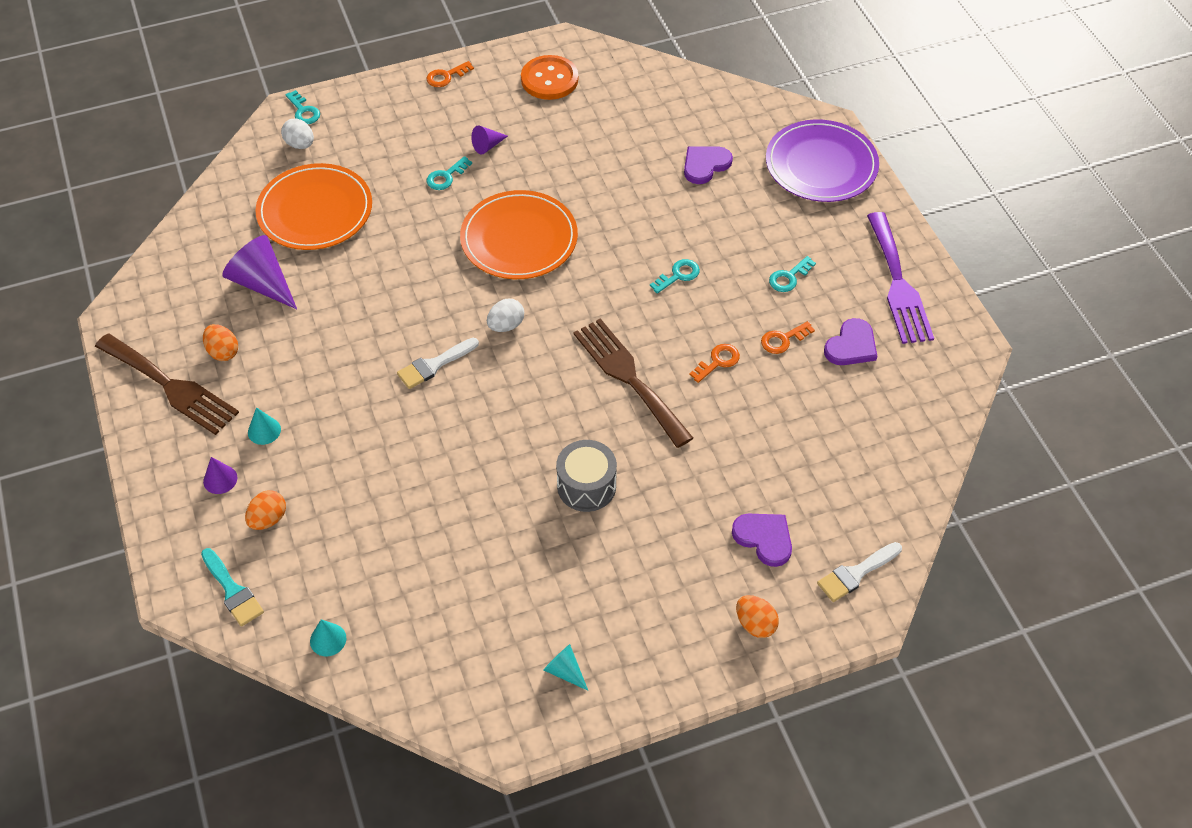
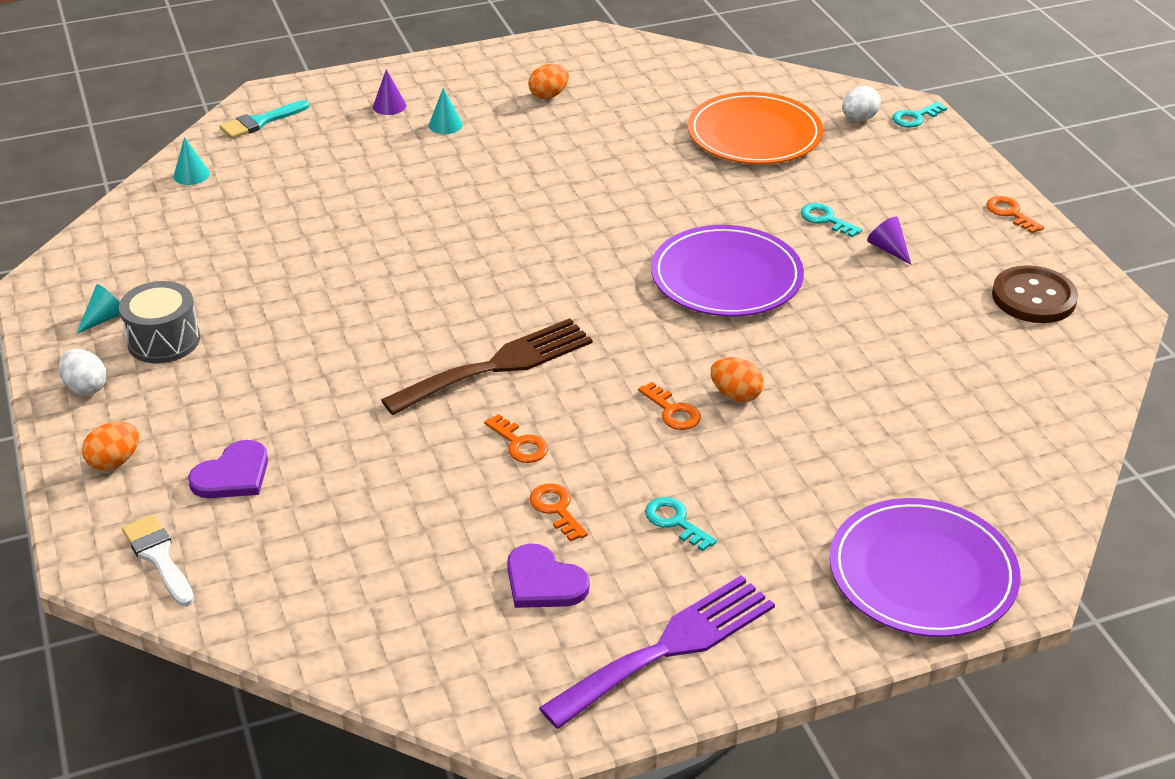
camera: 90 degrees right, 15 degrees down
(170, 386) = (506, 72): brown fork -> none
(262, 283) = (643, 110): purple cone -> none
(268, 519) = (337, 134): orange egg -> orange egg (735, 395)
(434, 365) = (525, 222): white brush -> none
(506, 325) = (583, 270): white egg -> white egg (86, 387)
(519, 239) = (726, 277): orange plate -> purple plate
(549, 79) = (1033, 297): orange button -> brown button
(586, 486) = (339, 332): grey drum -> grey drum (164, 340)
(678, 275) = (672, 411): turquoise key -> orange key
(705, 165) = (894, 443): purple heart -> none
(898, 284) = (668, 647): purple fork -> purple fork turned 150 degrees clockwise

